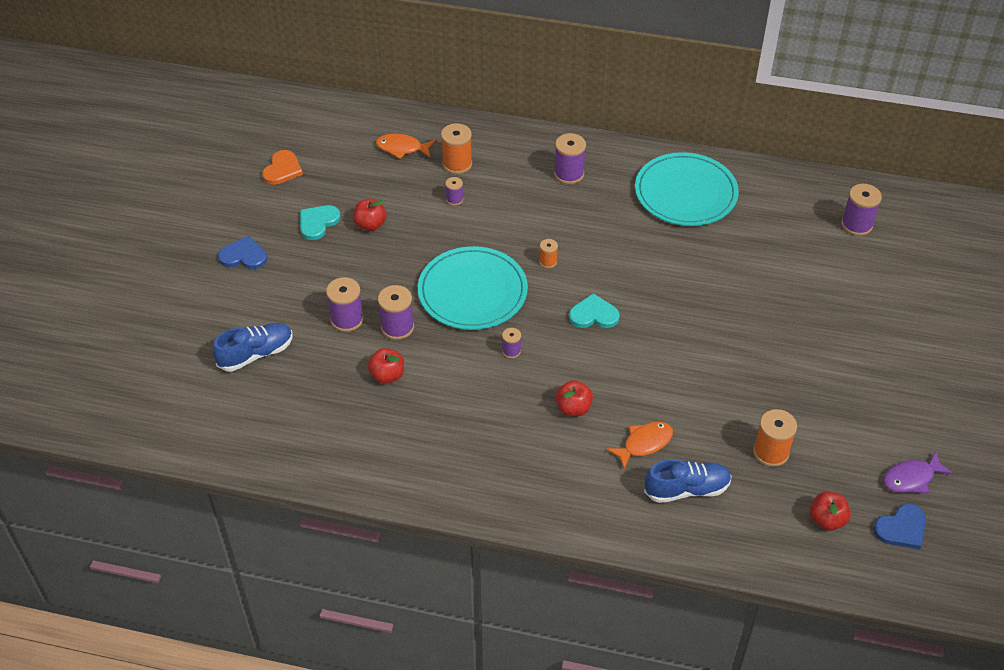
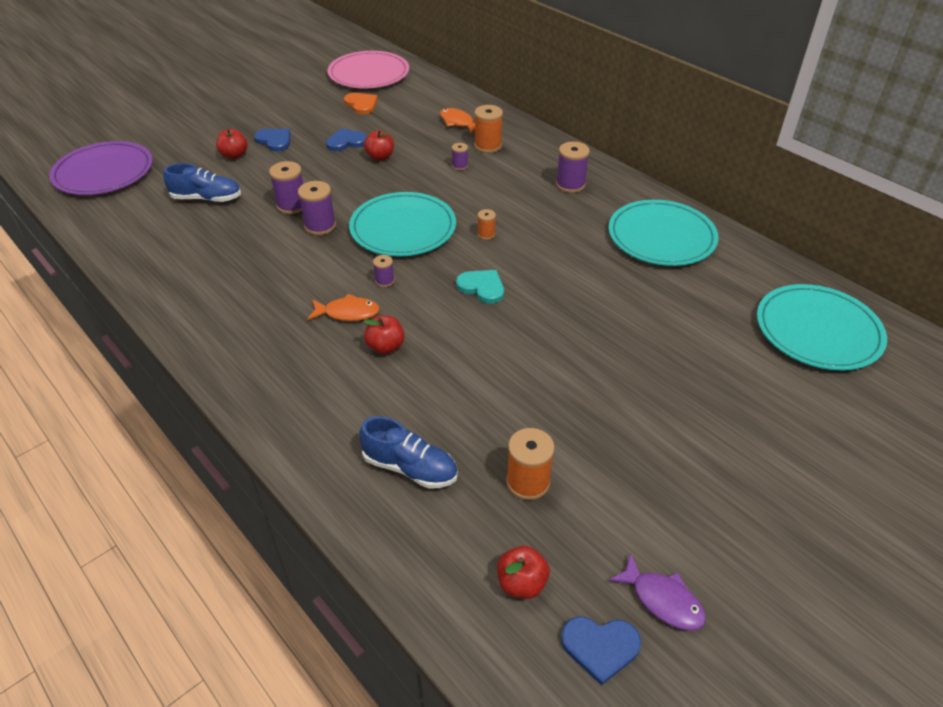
camera: 35 degrees right, 5 degrees down
(108, 380) = (104, 172): none -> purple plate
(246, 125) = (369, 74): none -> pink plate
(282, 169) = (361, 104): orange heart -> orange heart turned 90 degrees counterclockwise
(318, 222) = (346, 142): turquoise heart -> blue heart
(387, 375) = (274, 253): red apple -> red apple (234, 155)
(644, 443) = (414, 407): orange fish -> orange fish (348, 313)
(856, 225) = (818, 330): purple spool -> turquoise plate
(911, 478) = (662, 600): purple fish -> purple fish turned 150 degrees counterclockwise

